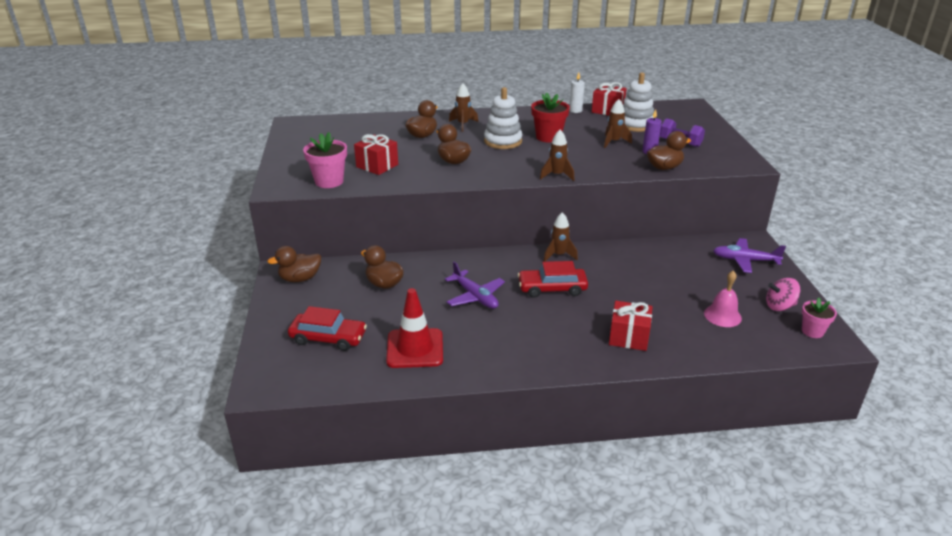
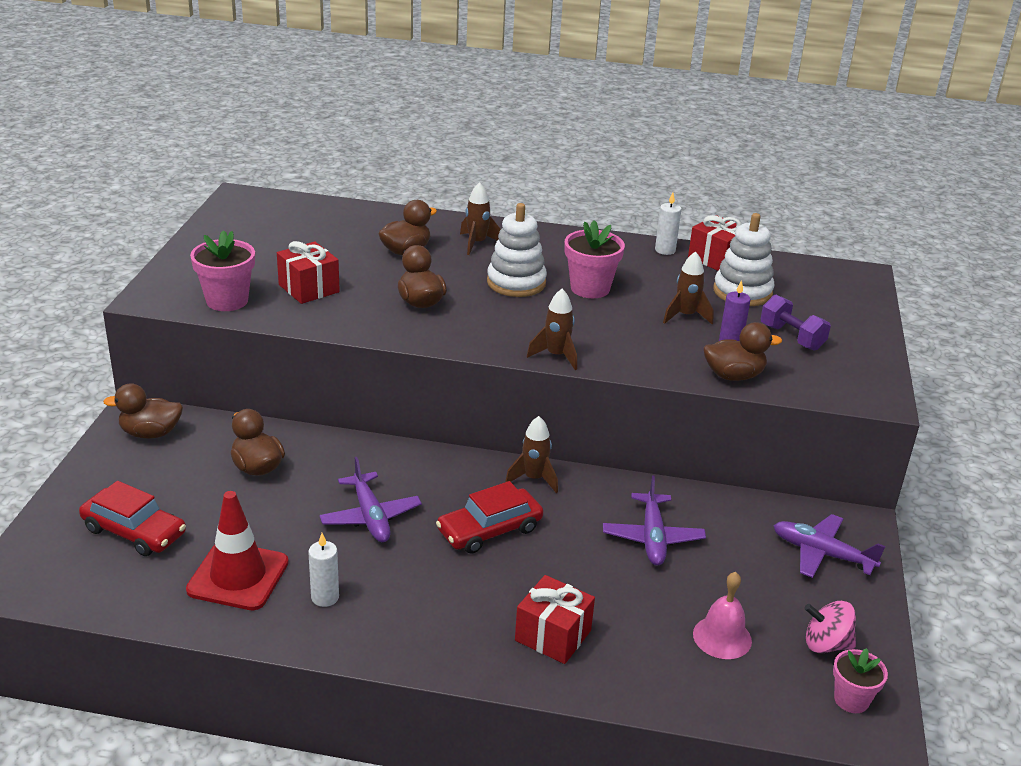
camera: 15 degrees right, 0 degrees up
(478, 348) = (325, 597): none -> white candle
(548, 137) = (590, 288): red flower pot -> pink flower pot
(552, 288) = (489, 530): red car -> red car turned 45 degrees counterclockwise
(648, 272) = (652, 538): none -> purple plane

